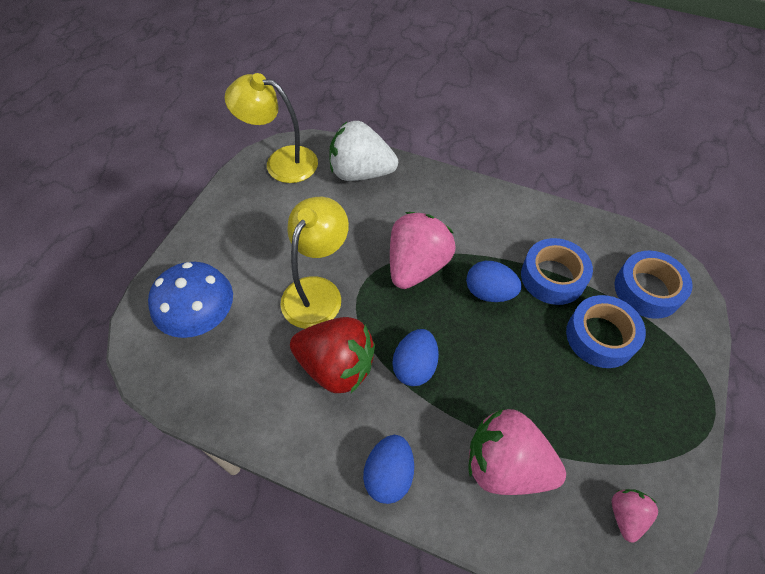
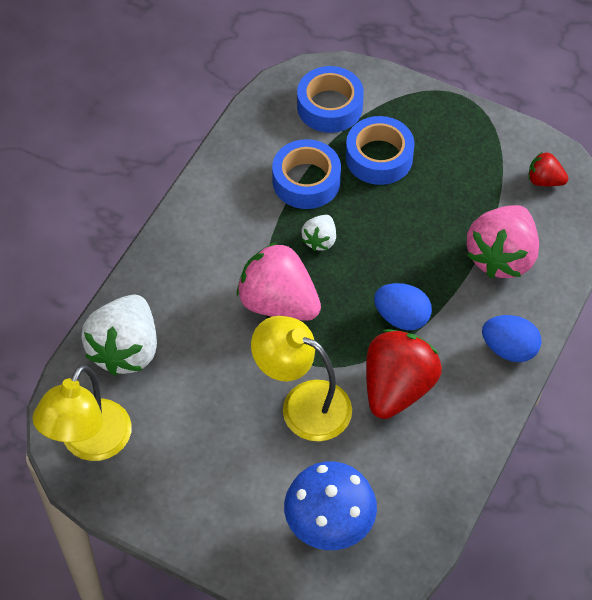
camera: 85 degrees left, 0 degrees up
(489, 292) = (320, 240): blue egg -> white strawberry
(626, 515) = (544, 180): pink strawberry -> red strawberry

